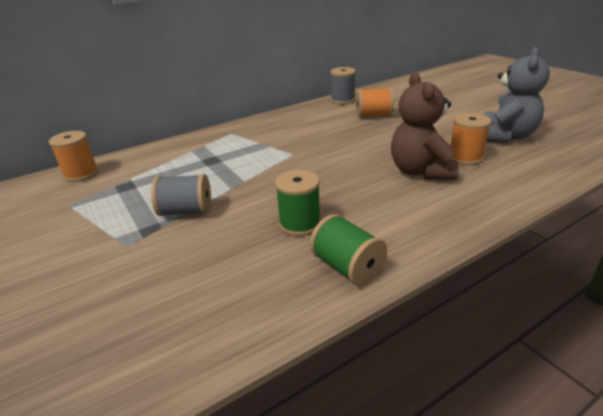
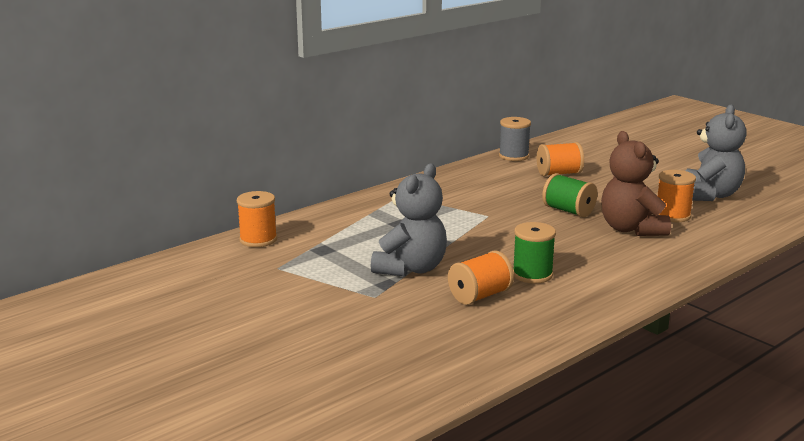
camera: 10 degrees left, 10 degrees down
(186, 211) = (411, 269): grey spool -> grey teddy bear
(231, 251) = (480, 296): none -> orange spool
(347, 267) = (592, 302): green spool -> green spool (568, 211)

